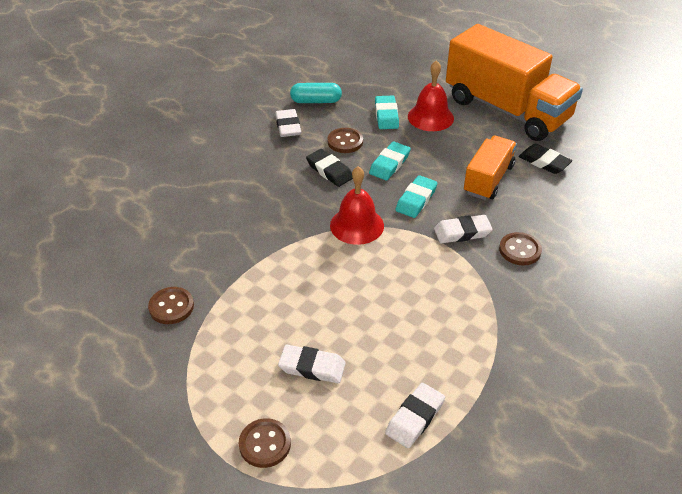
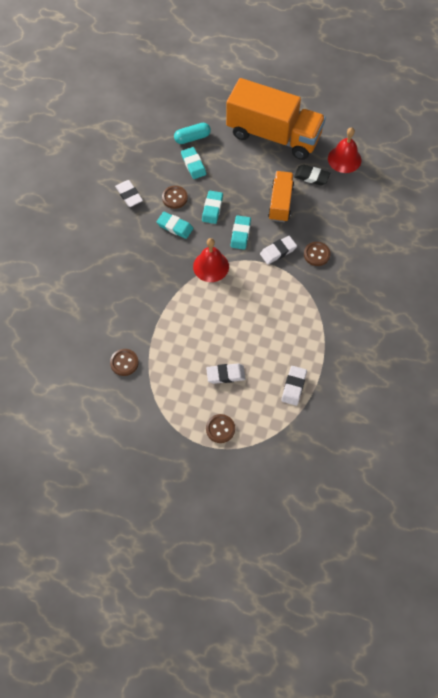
camera: 20 degrees left, 20 degrees up
(316, 101) = (138, 165): turquoise capsule -> turquoise capsule (192, 138)
(329, 171) = (175, 227): black eraser -> turquoise eraser
(430, 117) = (224, 157): red bell -> red bell (344, 159)

